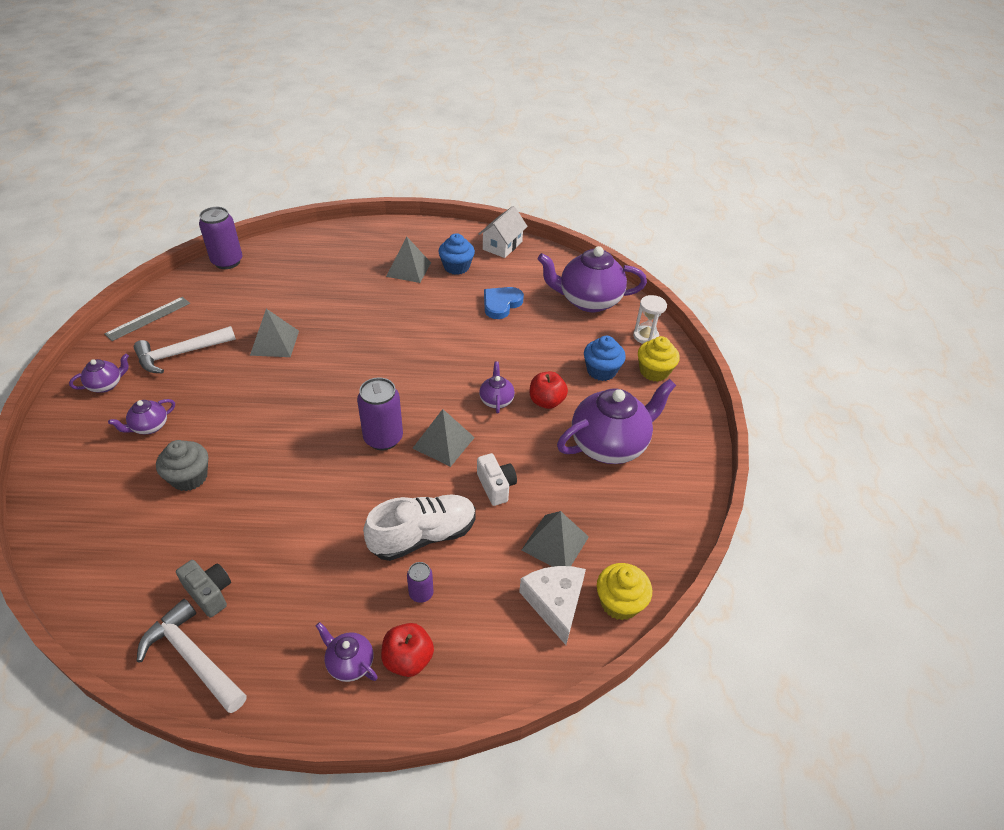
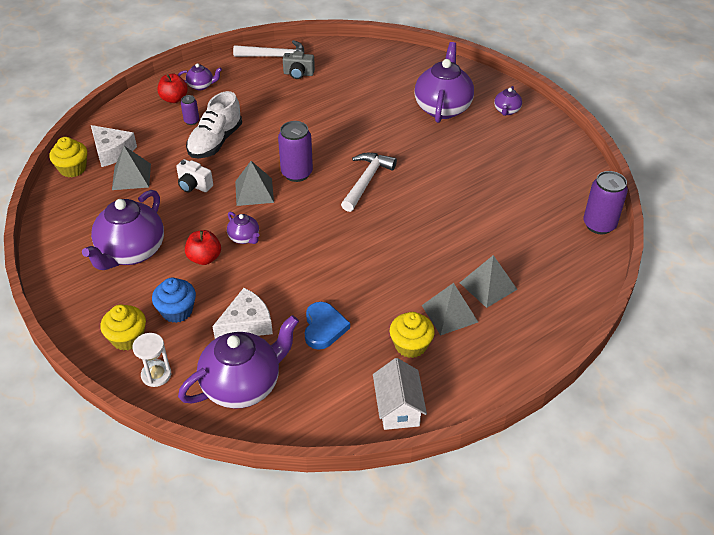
camera: 145 degrees right, 0 degrees up
(148, 318) = (563, 154): grey ruler -> none
(149, 427) = (442, 107): purple teapot -> purple teapot, size x2.14
(180, 354) = (499, 147): white hammer -> white hammer (366, 181)
(189, 477) = (380, 101): grey cupcake -> none
(274, 343) = (454, 188): grey pyramid -> grey pyramid (488, 286)
(456, 267) = (410, 345): blue cupcake -> yellow cupcake
(554, 334) = (246, 323): none -> white cheese

